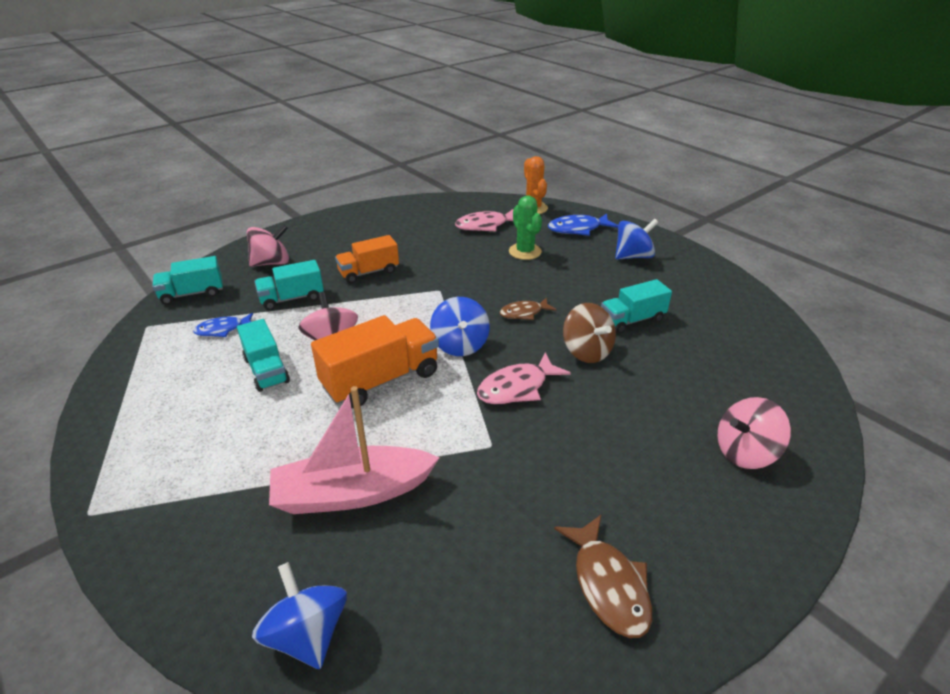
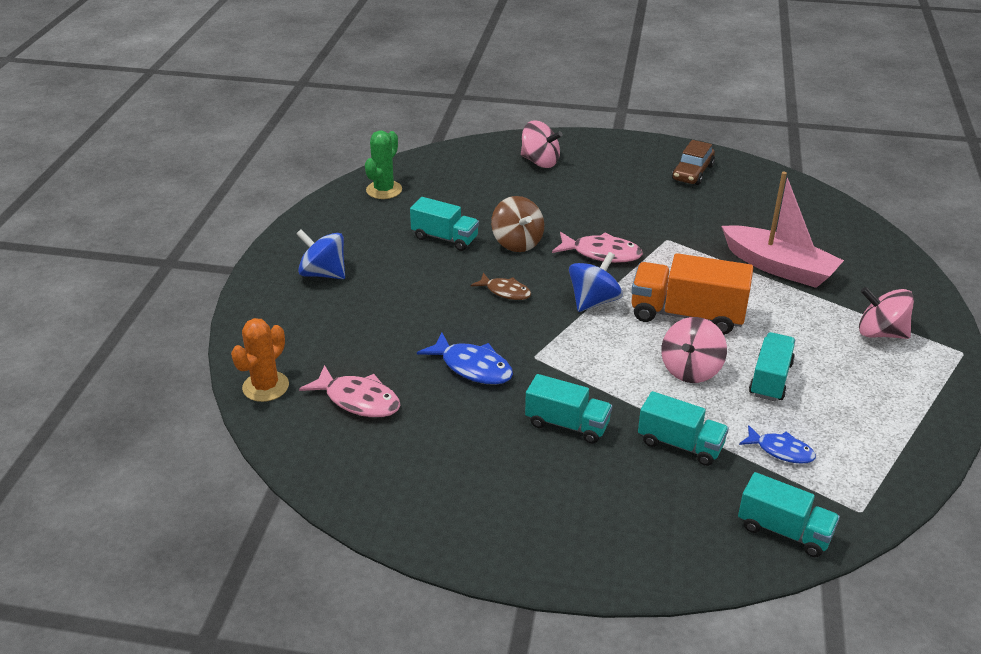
camera: 130 degrees left, 0 degrees up
(271, 263) = (654, 519): pink spinning top -> pink spinning top (880, 333)
(307, 634) = (853, 233): blue spinning top -> none
(369, 272) = (567, 424): orange truck -> turquoise truck
(525, 252) = (391, 341): green cactus -> green cactus (384, 190)
(578, 229) = (293, 329): blue fish -> blue fish (472, 367)
(586, 351) = (517, 242): brown spinning top -> brown spinning top turned 135 degrees clockwise
(608, 584) = (692, 173): brown fish -> brown car

